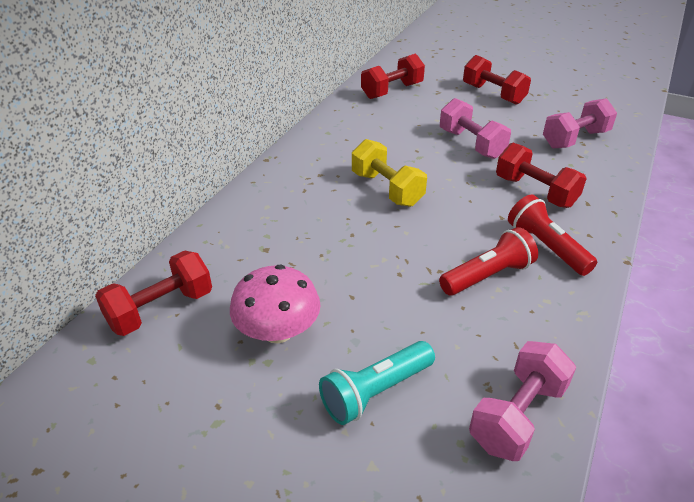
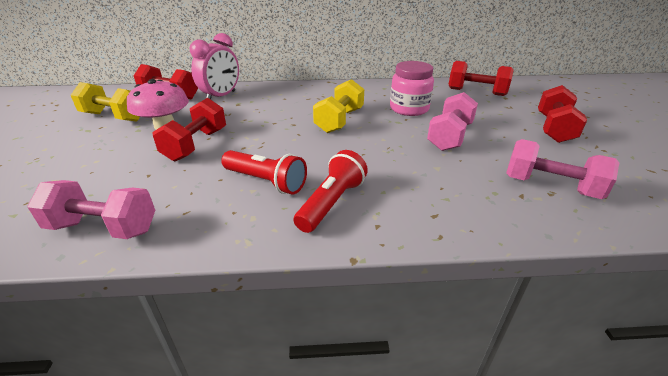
camera: 60 degrees right, 5 degrees down
(189, 386) = (114, 117): none -> yellow dumbbell
(221, 258) = (221, 96): none -> pink clock
(375, 392) = (119, 166): turquoise flashlight -> none
(396, 140) = (409, 109): none -> pink jar
(535, 191) = (415, 181): red dumbbell -> red dumbbell (196, 145)

